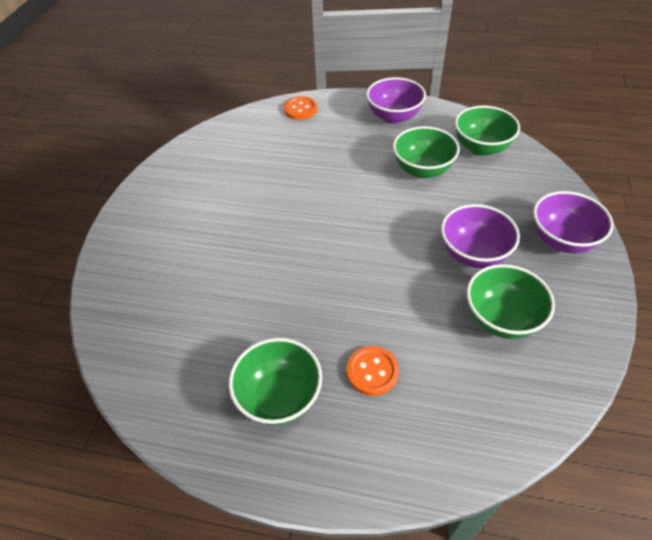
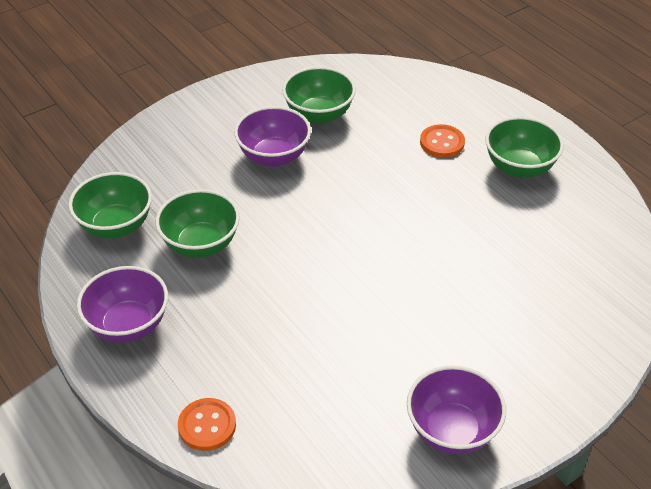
camera: 140 degrees left, 5 degrees down
(561, 240) = (199, 123): purple bowl -> purple bowl (452, 430)

